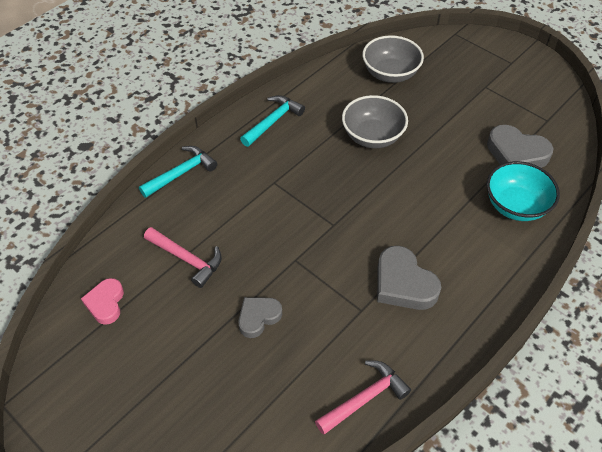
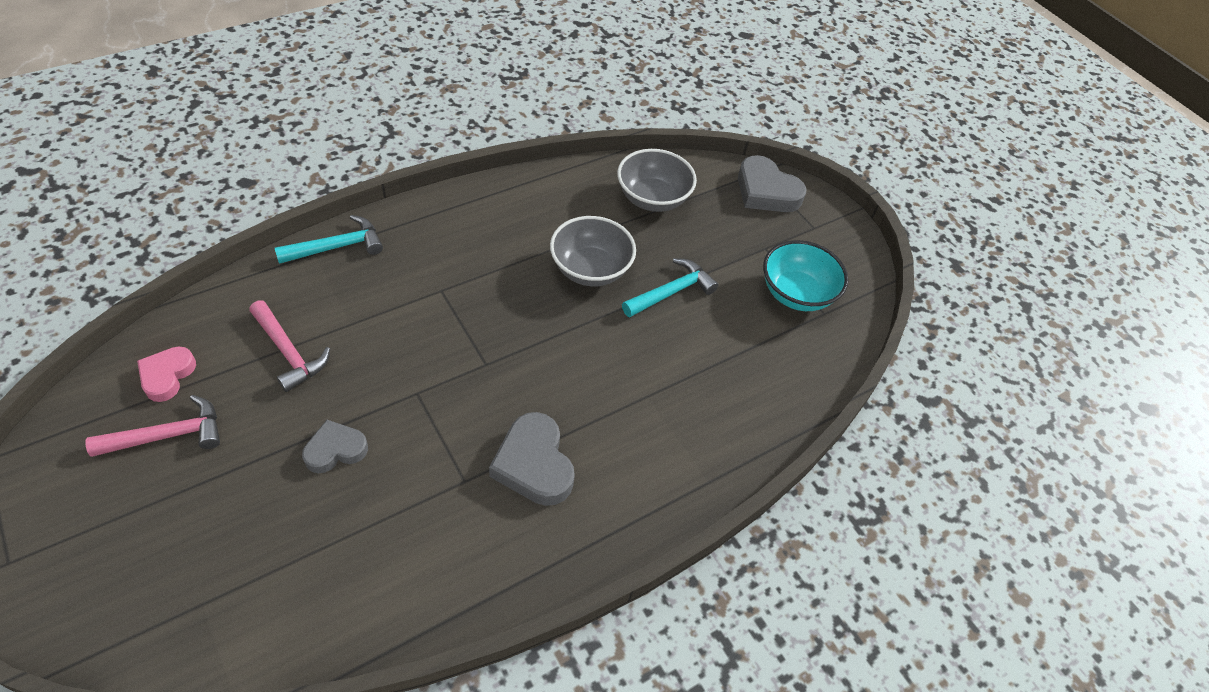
camera: 10 degrees right, 0 degrees up
(273, 121) = (478, 216): turquoise hammer -> turquoise hammer (671, 292)
(365, 398) = (411, 593): pink hammer -> pink hammer (168, 435)
(515, 205) = (727, 409): turquoise bowl -> turquoise bowl (796, 293)
(516, 154) = (762, 344): grey heart -> grey heart (766, 191)

